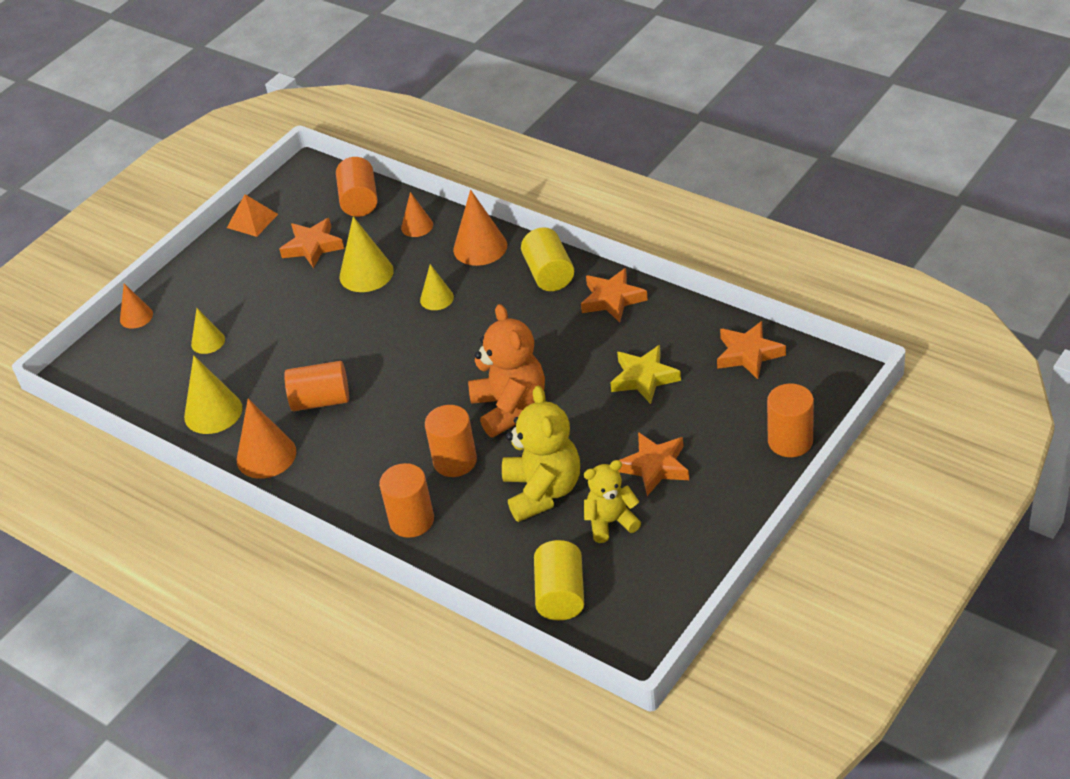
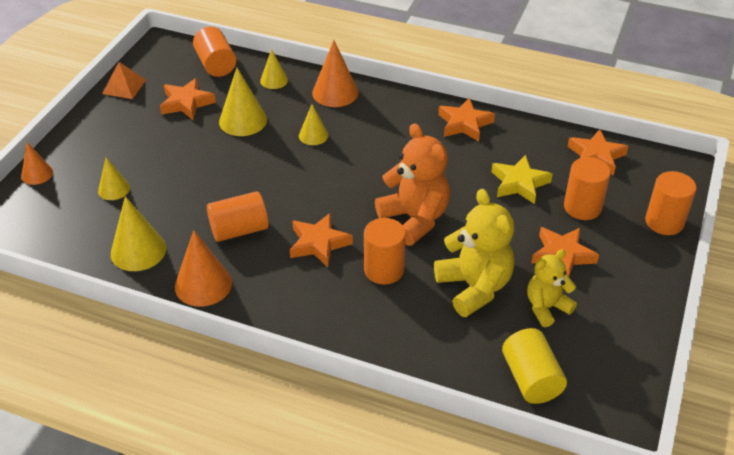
camera: 20 degrees left, 0 degrees up
(398, 424) = (319, 243): none -> orange star
(411, 520) = (364, 328): orange cylinder -> orange cylinder (582, 207)
(417, 226) = (274, 80): orange cone -> yellow cone
(549, 274) = (403, 108): yellow cylinder -> none

